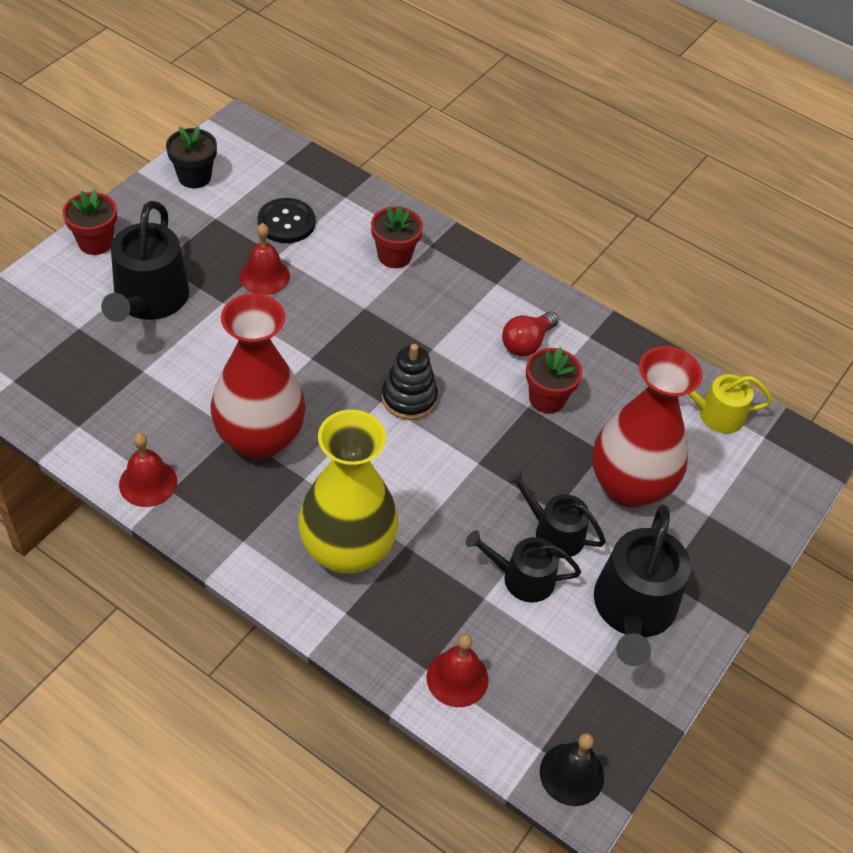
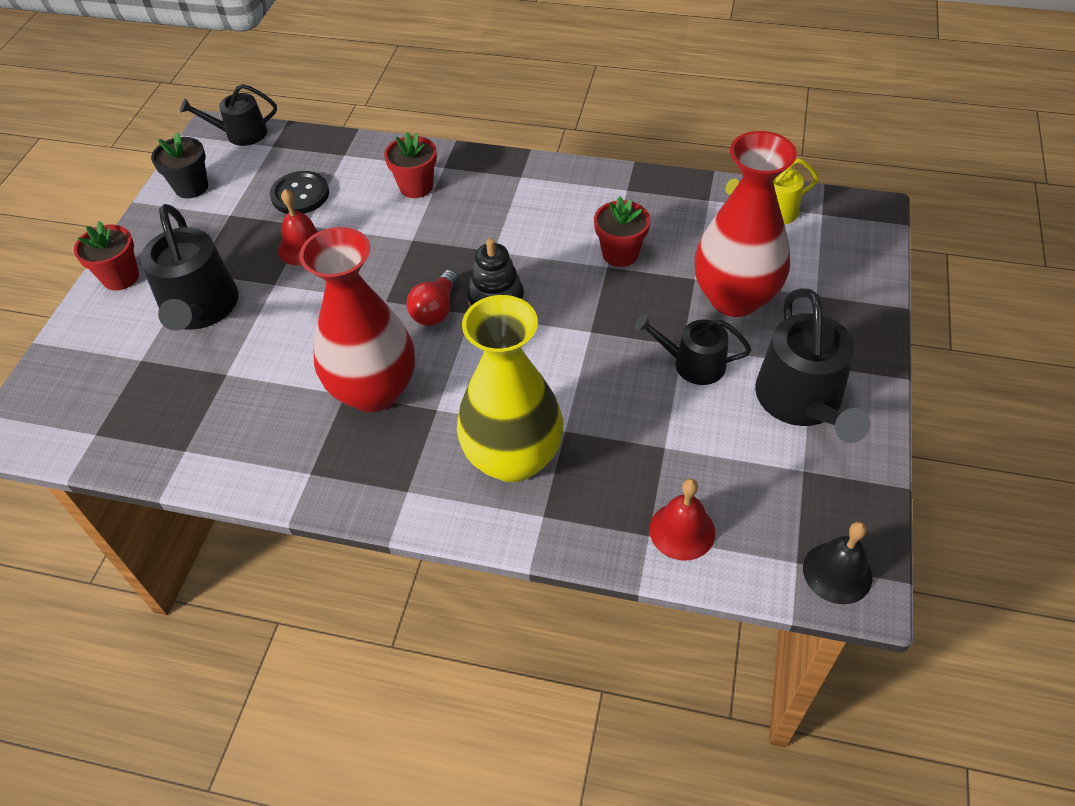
camera: 15 degrees left, 0 degrees up
(148, 483) = (283, 475): red bell -> none
(521, 578) = (688, 415): black watering can -> black watering can (241, 134)
(527, 343) = (575, 215): red light bulb -> red light bulb (435, 310)

